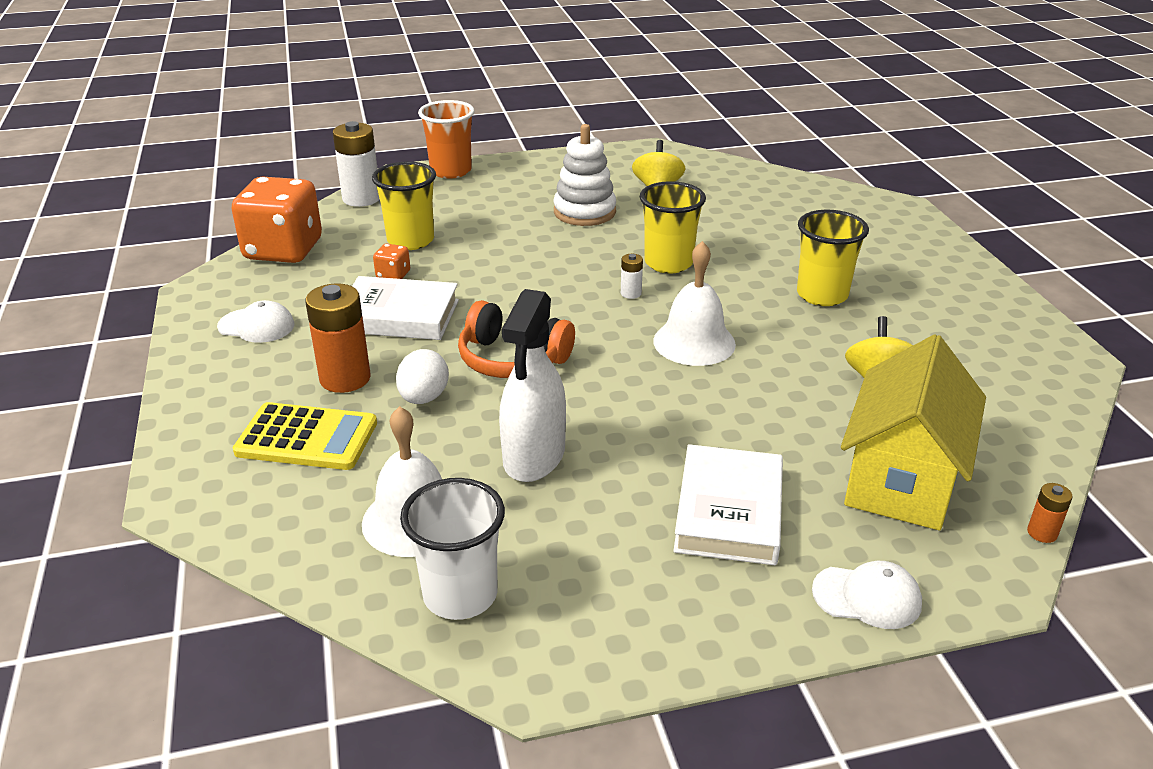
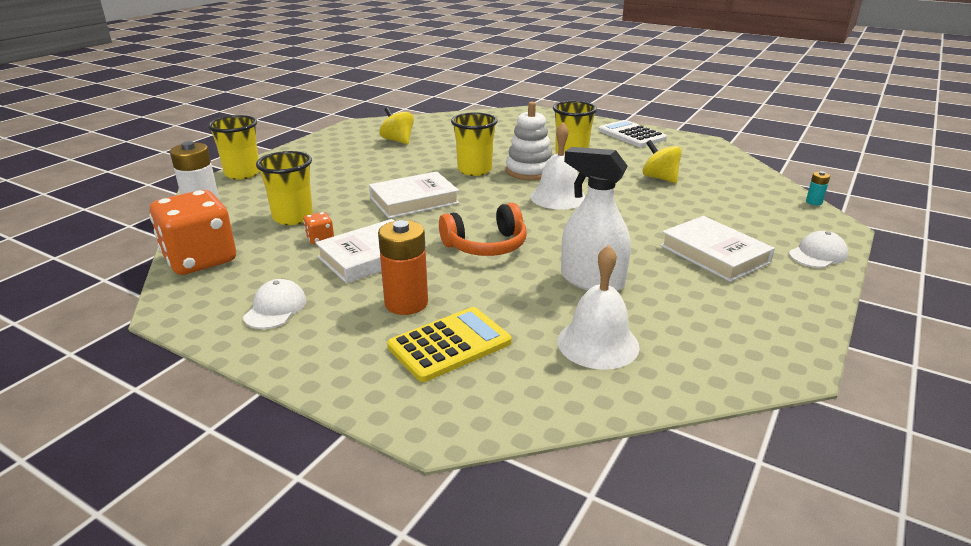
camera: 45 degrees left, 5 degrees down
(256, 326) = (275, 308): white cap -> white cap turned 45 degrees counterclockwise
(423, 398) = (476, 287): white egg -> none
(451, 171) = (242, 173): orange cup -> yellow cup
(460, 595) = (691, 359): white cup -> none
(534, 456) = (592, 281): white spray bottle -> white spray bottle turned 150 degrees clockwise
(541, 272) = (414, 200): none -> white book
(584, 212) = (378, 164): white stacking toy -> white stacking toy (529, 171)
(631, 293) = (484, 190): white battery -> none
(901, 479) = (741, 208): yellow house -> none
(975, 300) = (631, 135): none -> white calculator
(1042, 533) = (814, 202): orange battery -> turquoise battery

